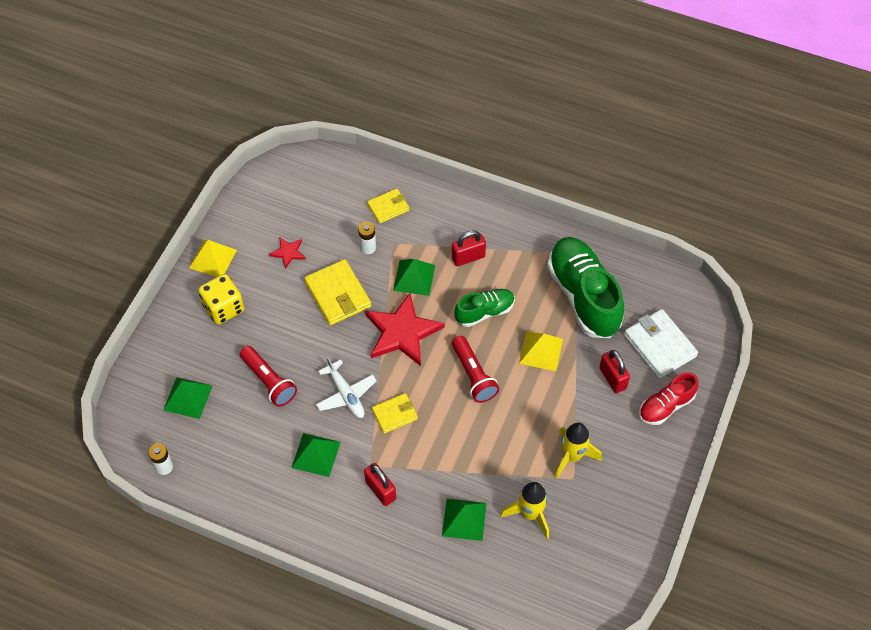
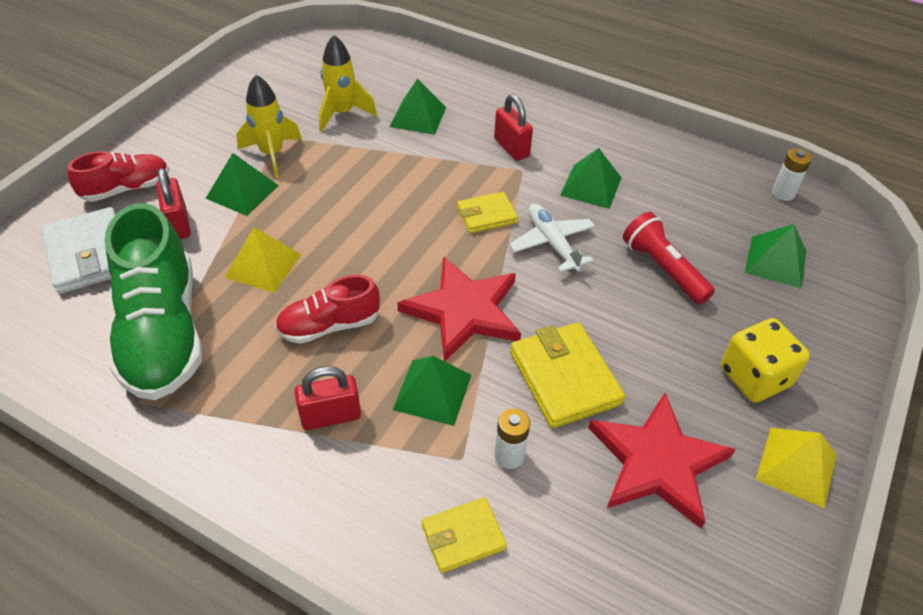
camera: 175 degrees left, 10 degrees down
(288, 252) = (657, 462): red star -> red star, size x2.13
(473, 375) = (370, 247): red flashlight -> none
(484, 312) = (329, 325): green shoe -> red shoe
(580, 414) = (242, 192): none -> green pyramid

